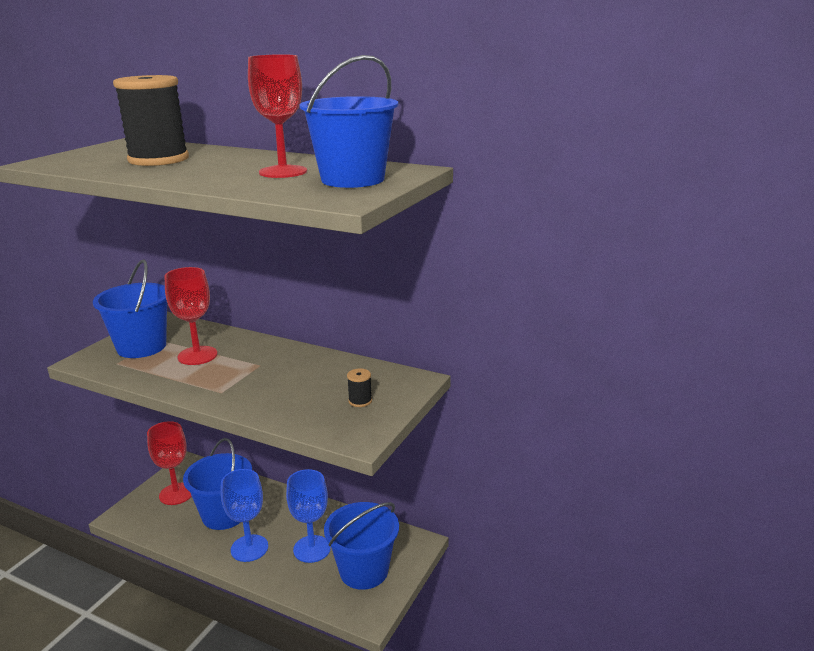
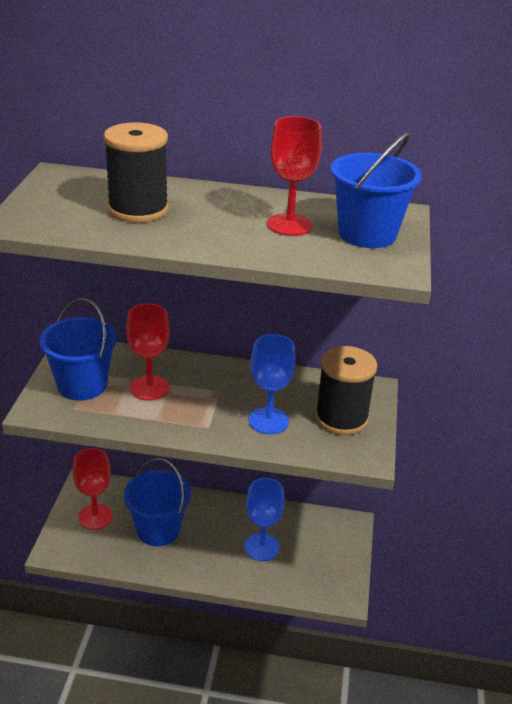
camera: 20 degrees left, 10 degrees up
(249, 548) = (204, 558): blue goblet -> blue goblet (268, 421)
(360, 401) = (341, 418): black spool -> black spool, size x2.47
(364, 571) = (319, 558): blue bucket -> none

